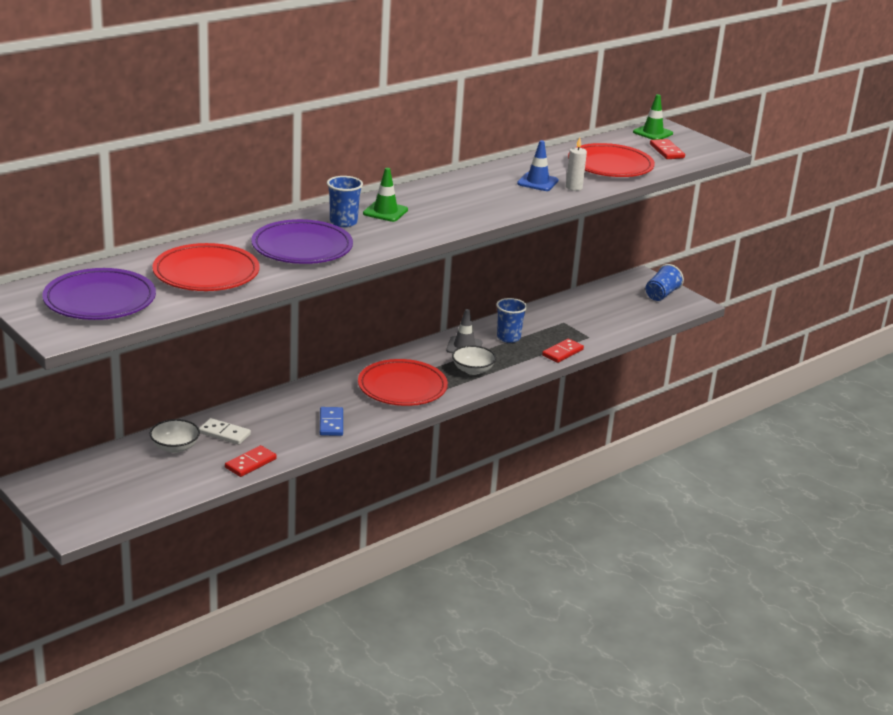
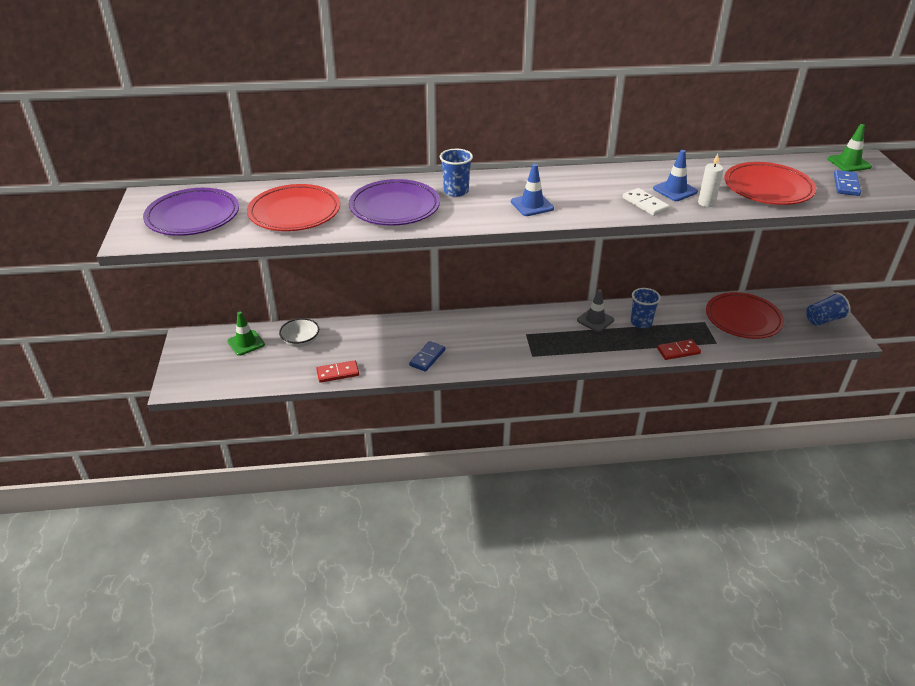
camera: 35 degrees right, 10 degrees up
(224, 433) = (344, 341): white domino -> white domino (645, 204)
(385, 212) = (502, 189): green traffic cone -> green traffic cone (246, 343)
(402, 388) = (511, 343): red plate -> red plate (743, 319)
(428, 219) = (532, 205): none -> blue traffic cone
(472, 370) = (583, 344): white bowl -> none
(666, 151) = (846, 185): red domino -> blue domino

